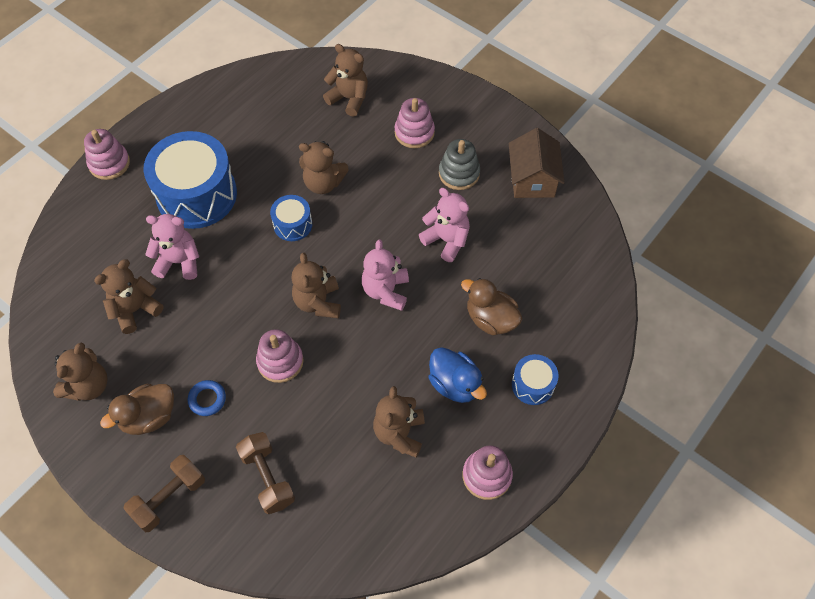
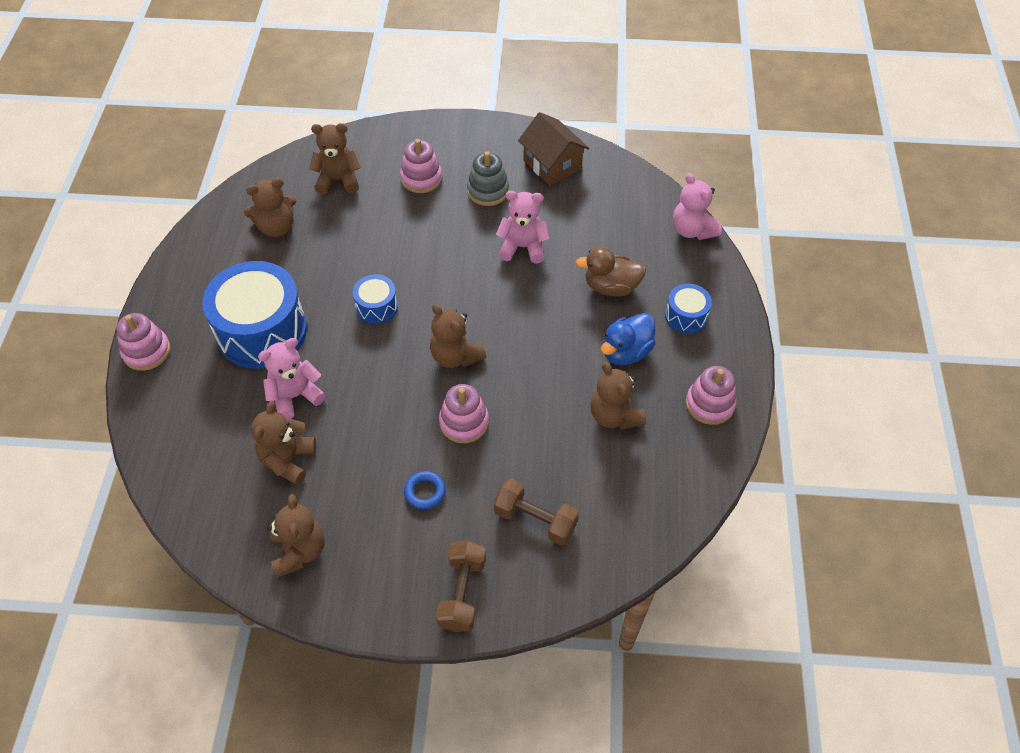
camera: 35 degrees left, 5 degrees down
(149, 417) = (383, 540): brown duck -> none
(323, 183) = (375, 259): brown teddy bear -> brown teddy bear (276, 227)
(386, 291) = (506, 314): pink teddy bear -> pink teddy bear (692, 230)
(455, 384) = (626, 352): blue duck -> blue duck turned 120 degrees clockwise

